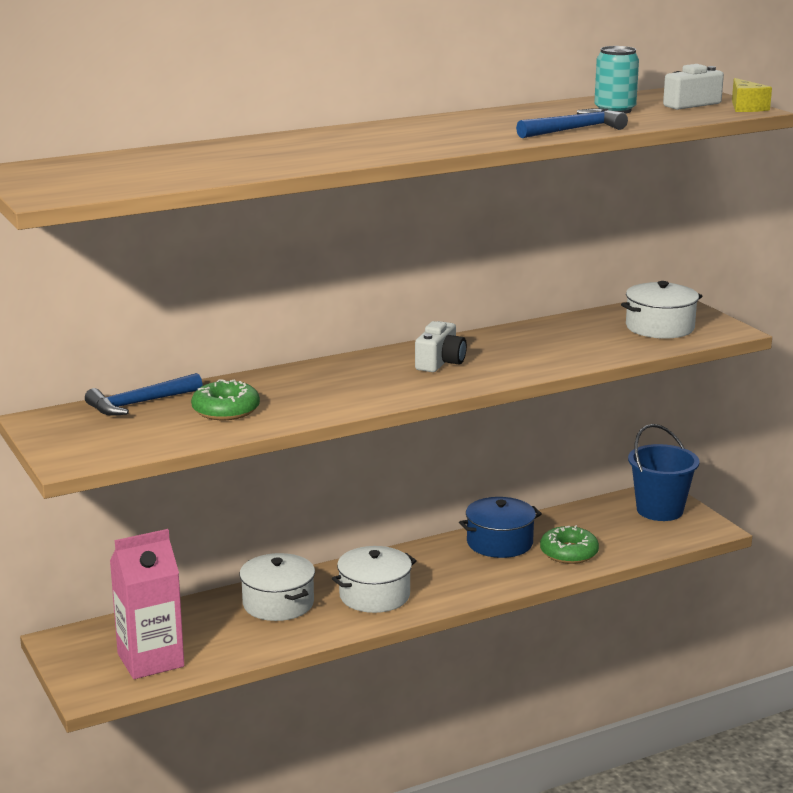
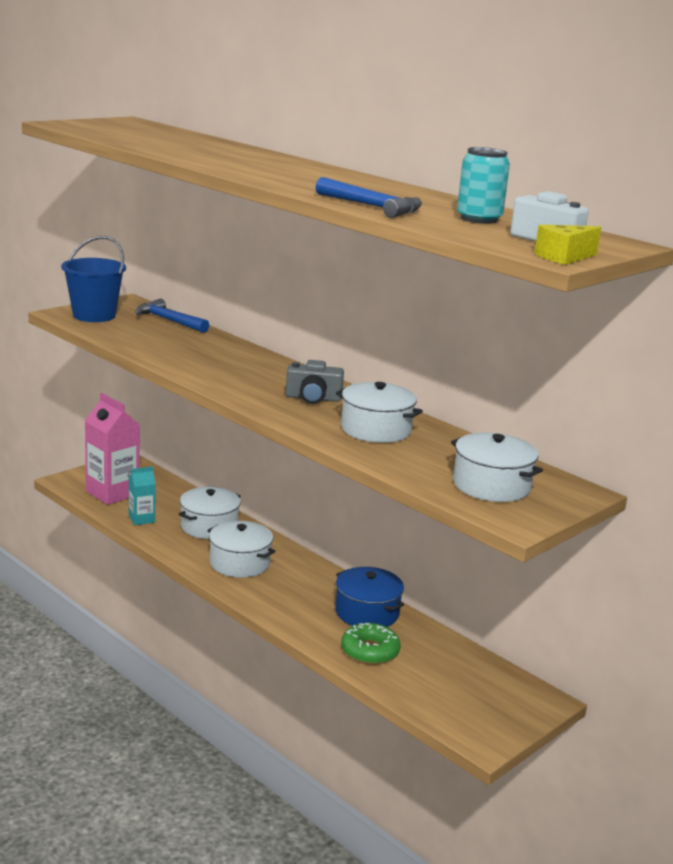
camera: 70 degrees right, 0 degrees up
(226, 410) = (168, 342): green donut -> none
(237, 646) = (141, 519): none -> turquoise carton
(440, 362) = (313, 398): white camera -> grey camera
(529, 348) = (376, 429): none -> white pot
(659, 510) = (502, 703): blue bucket -> blue bucket (94, 315)

